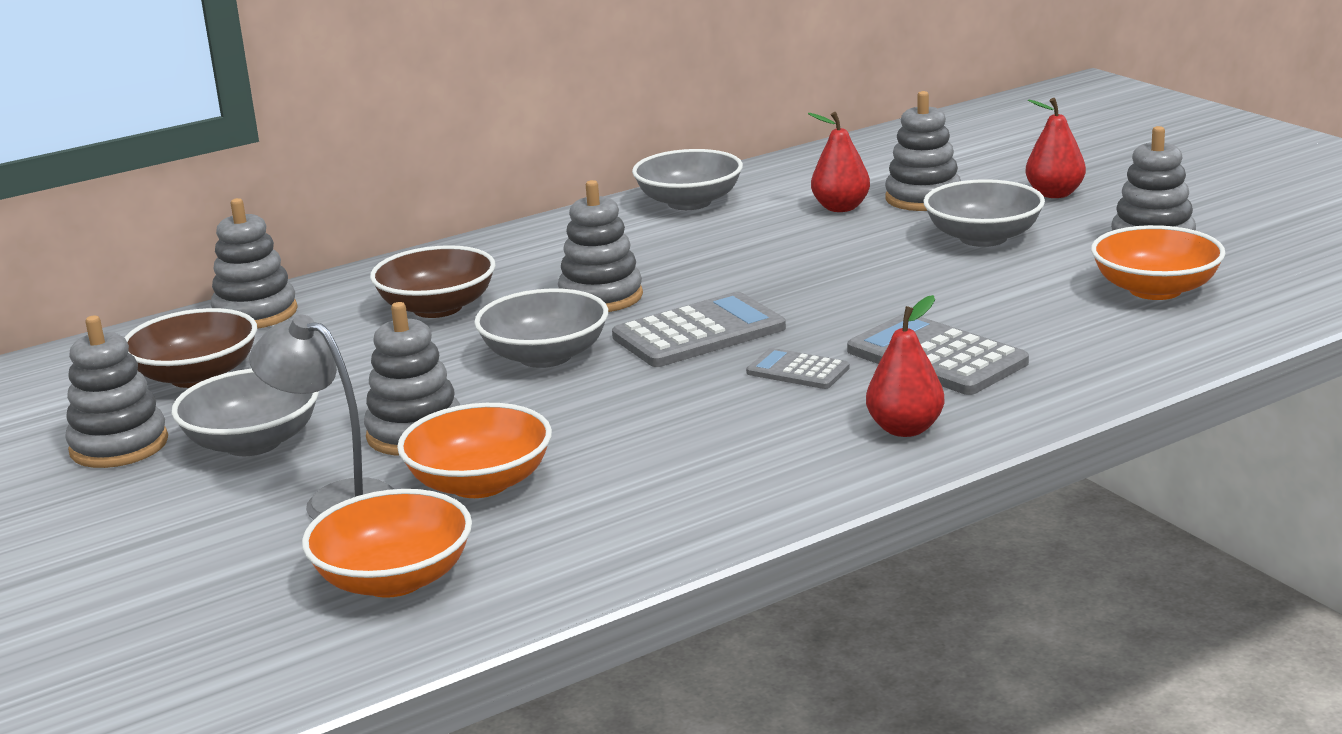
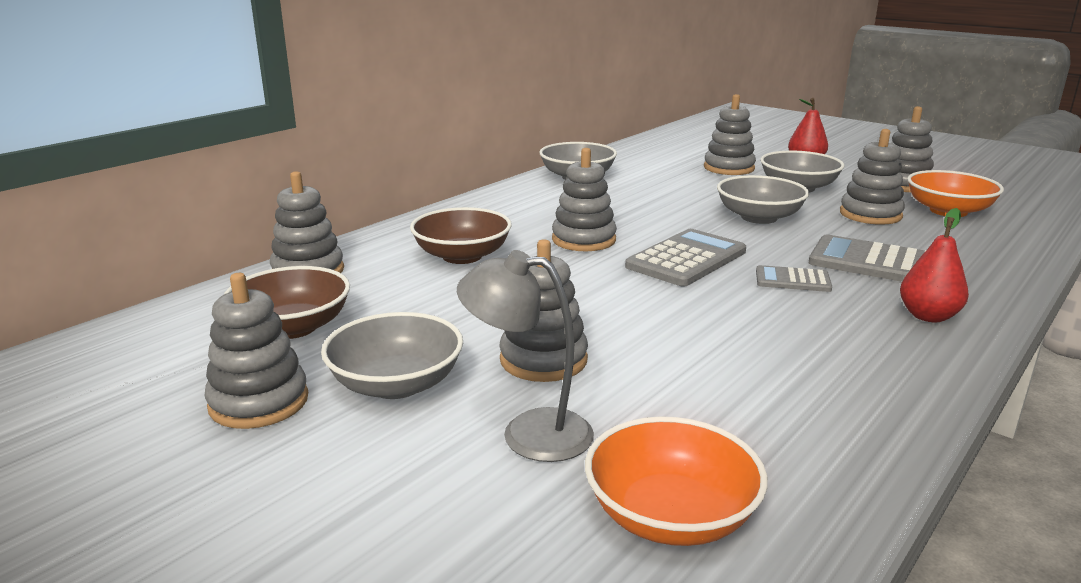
camera: 20 degrees left, 0 degrees up
(480, 483) = (648, 400): orange bowl -> none
(545, 356) = (588, 285): grey bowl -> grey bowl (759, 217)
(841, 208) = (683, 175): red pear -> none
(1030, 287) = (870, 214): none -> grey stacking toy

